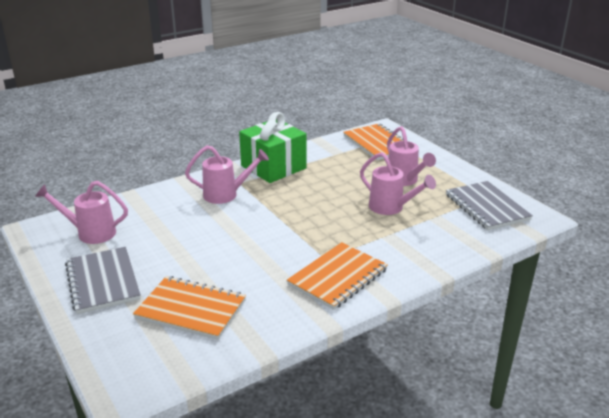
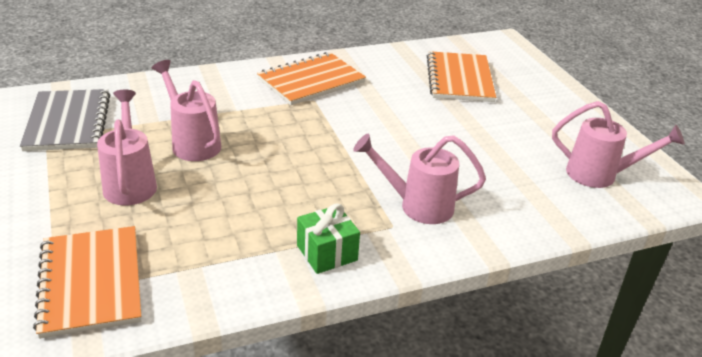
camera: 170 degrees left, 5 degrees up
(103, 281) = (555, 115): grey notebook -> none
(191, 309) = (459, 79): orange notebook -> orange notebook turned 60 degrees clockwise
(273, 167) = (327, 253): green gift -> green gift, size x0.53

